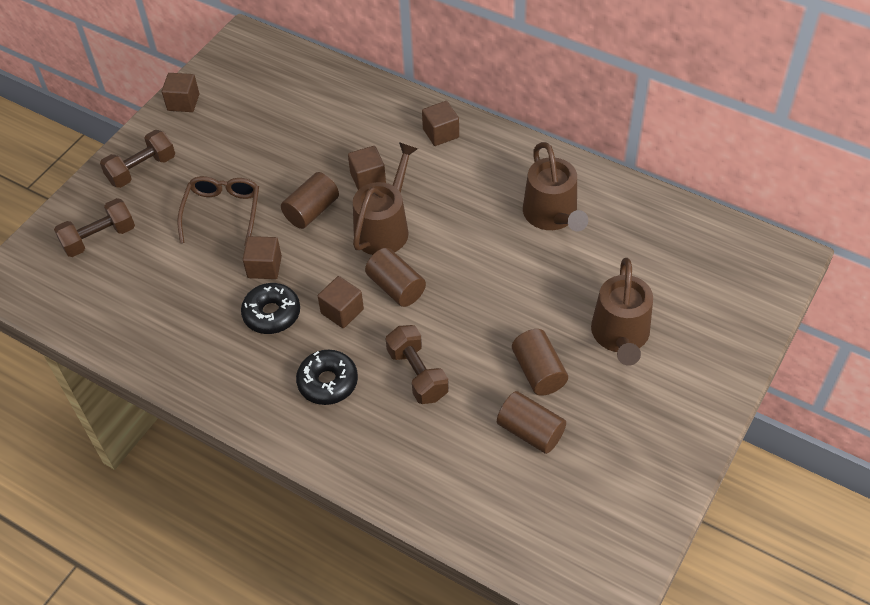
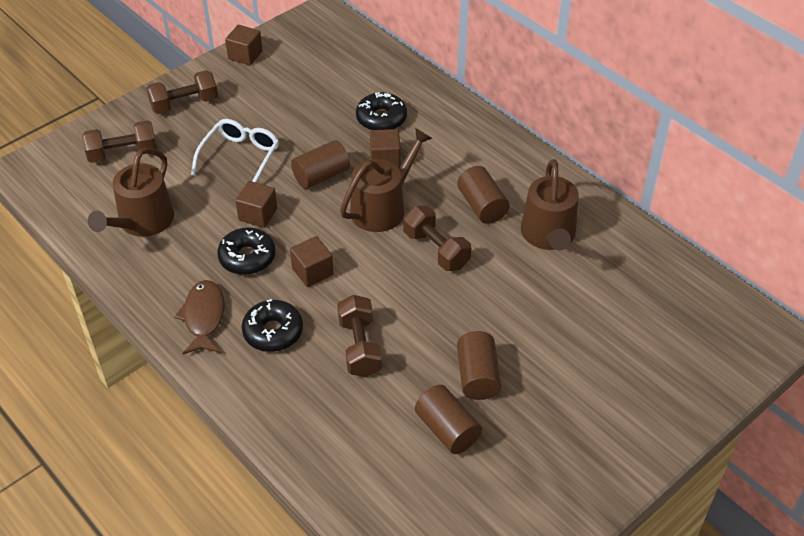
camera: 15 degrees right, 5 degrees down
(222, 212) = (240, 157): brown glasses -> white glasses
(253, 386) = (204, 317): none -> brown fish
(347, 136) = (381, 118): none -> black donut
(396, 287) = (372, 263): brown cylinder -> brown cylinder (482, 206)
(441, 133) = (470, 136): brown cube -> none
(452, 257) = (436, 249): none -> brown dumbbell
(620, 335) = (572, 364): brown watering can -> brown watering can (142, 222)

